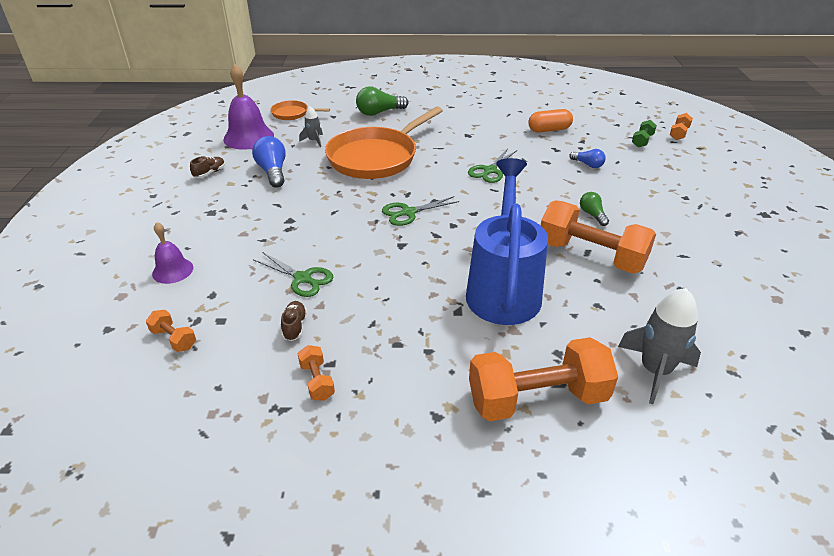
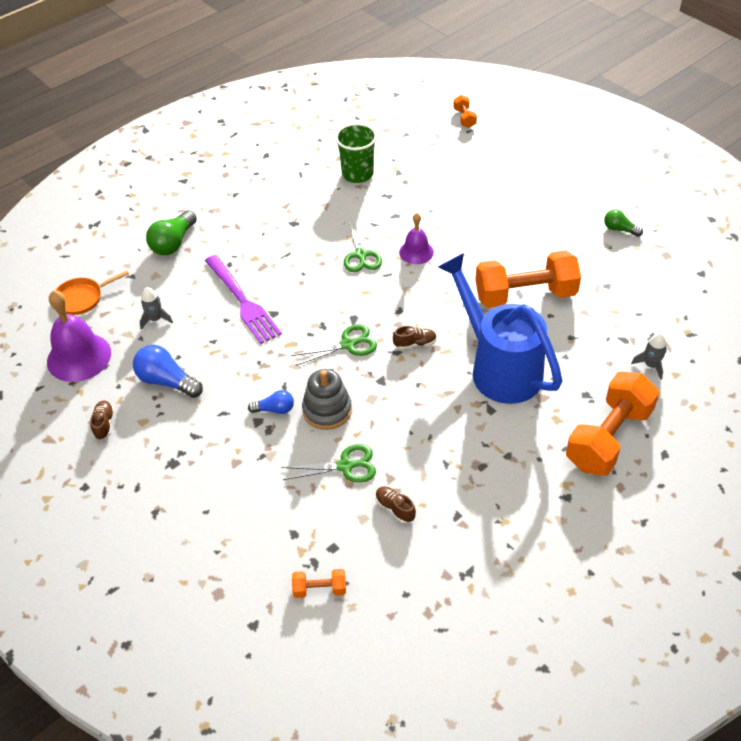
camera: 40 degrees left, 10 degrees up
(172, 270) = (227, 539): purple bell -> purple bell (416, 252)
(317, 381) = (465, 535): orange dumbbell -> none
(340, 240) = (327, 410): none -> grey stacking toy
(376, 157) = (243, 302): orange pan -> purple fork
(408, 212) = (348, 344): green scissors -> green scissors turned 135 degrees counterclockwise
(457, 238) = (415, 344): none -> brown shoe
(549, 130) = (357, 174): orange capsule -> green cup
(588, 164) = (430, 199): blue light bulb -> blue light bulb (275, 409)
(592, 215) = (487, 253): green light bulb -> green light bulb (619, 229)
(642, 141) = (445, 144): green dumbbell -> none
(655, 370) = (651, 365): grey rocket -> grey rocket, size x0.54

